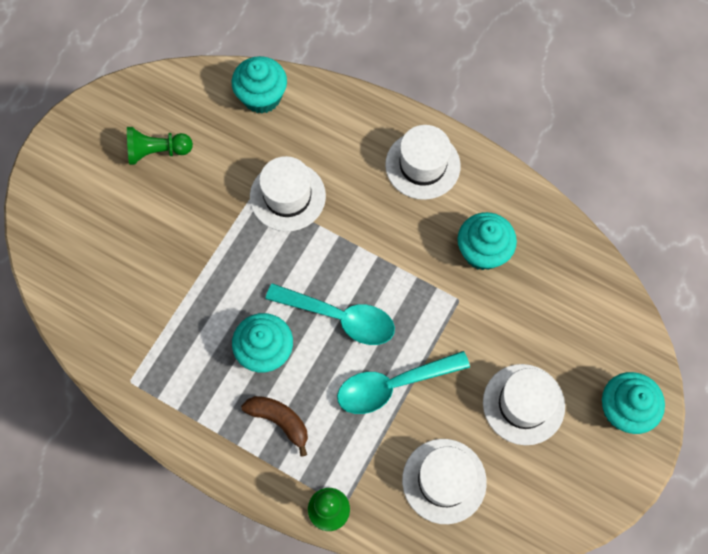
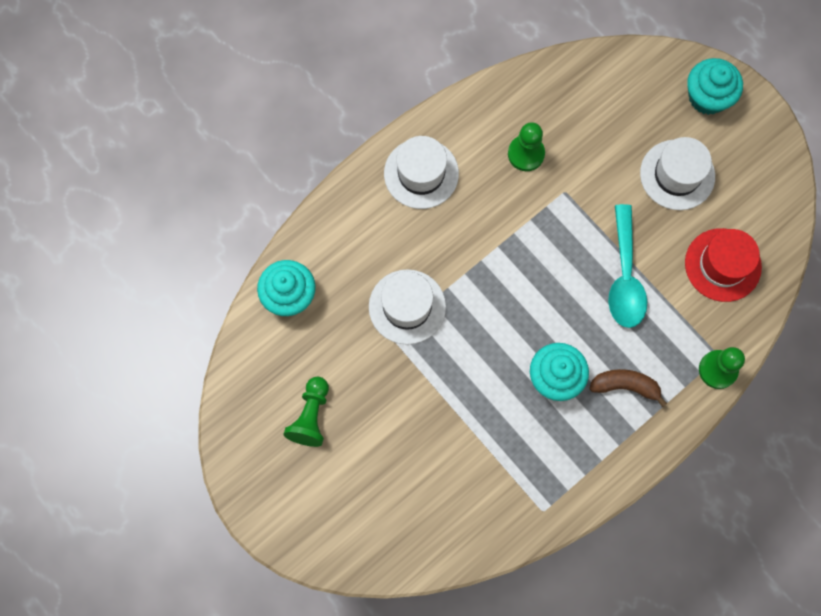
camera: 70 degrees left, 5 degrees up
(279, 421) = (625, 386): brown banana -> brown banana turned 45 degrees clockwise
(340, 317) = (546, 300): turquoise spoon -> none
(444, 481) = (722, 265): white hat -> red hat
(482, 251) = (526, 154): turquoise cupcake -> green pawn

